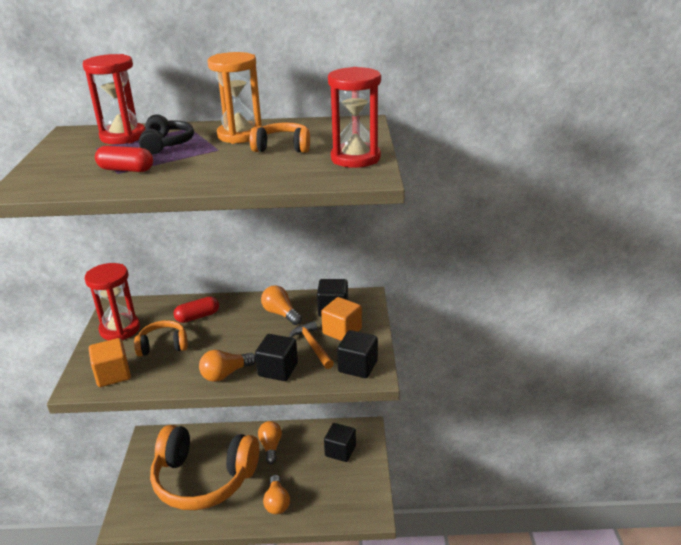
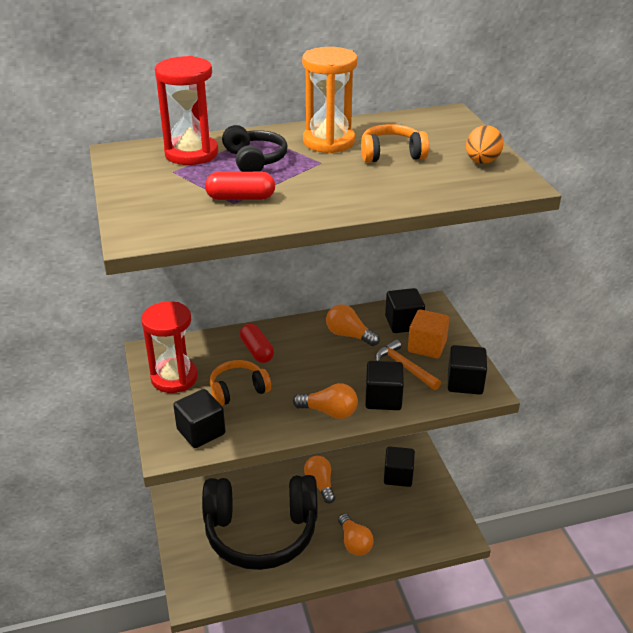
camera: 15 degrees left, 5 degrees up
(113, 374) = (201, 431): orange cube -> black cube
(197, 317) = (257, 351): red capsule -> red capsule turned 75 degrees counterclockwise
(204, 478) = (261, 532): orange headphones -> black headphones
(225, 374) = (329, 412): orange light bulb -> orange light bulb turned 120 degrees counterclockwise
(355, 158) = (482, 162): red hourglass -> orange egg

